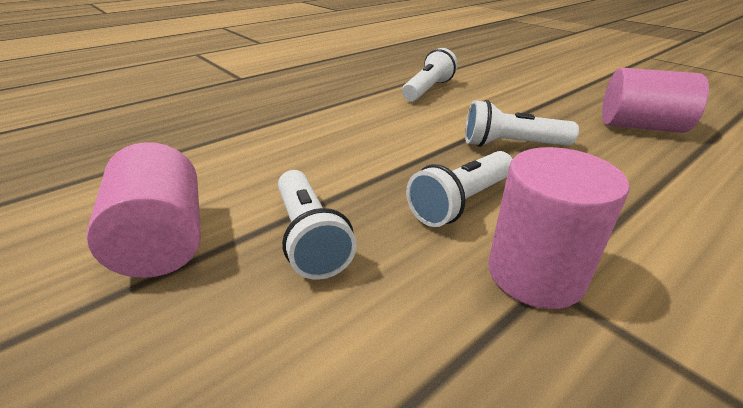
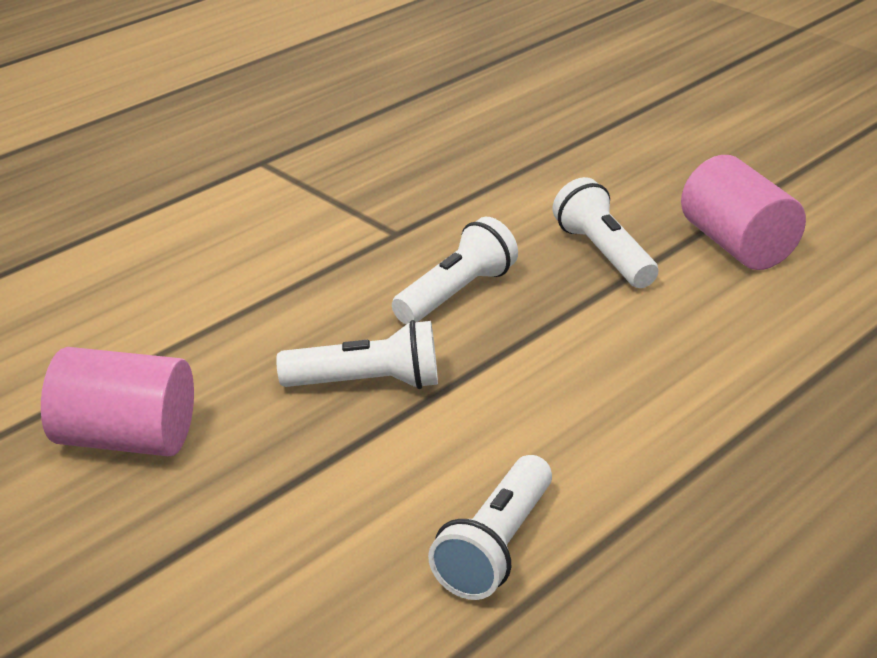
camera: 175 degrees right, 0 degrees up
(535, 274) = (403, 238): pink cylinder -> none

